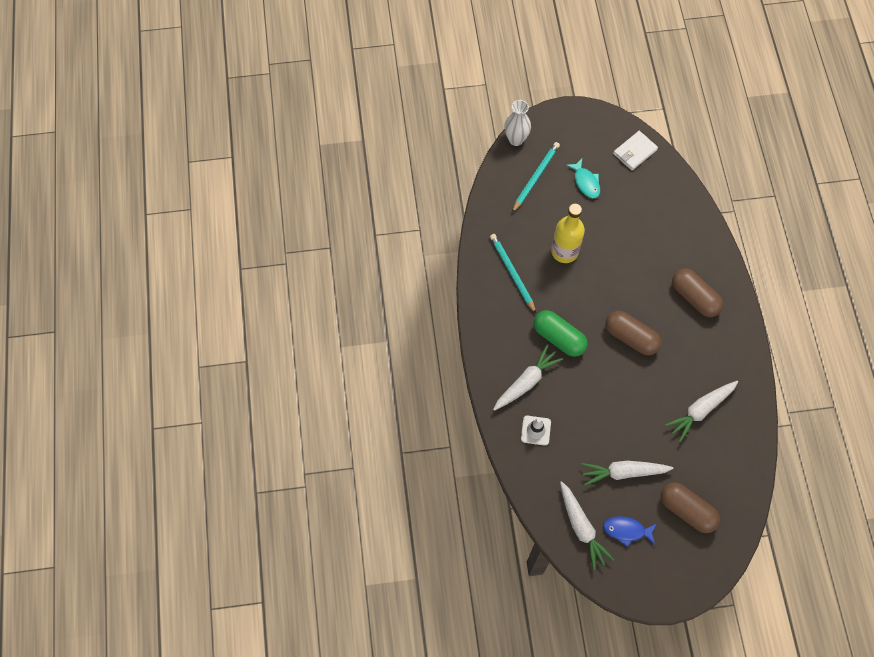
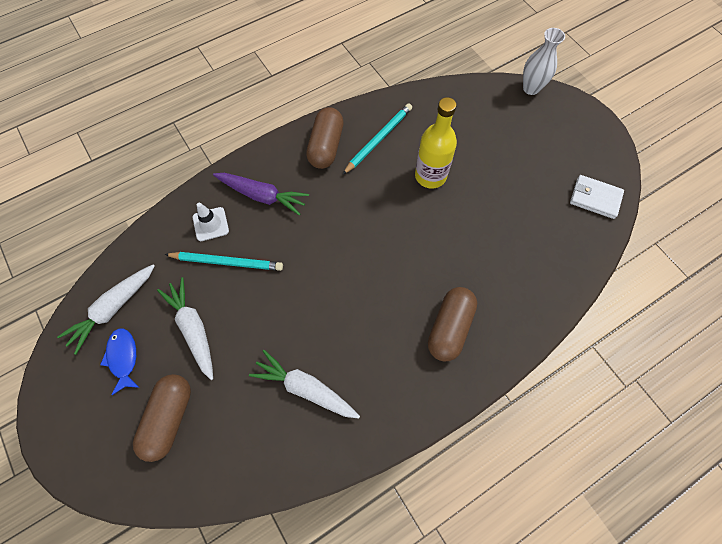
camera: 65 degrees right, 0 degrees up
(526, 382) = (262, 196): white carrot -> purple carrot
(535, 177) = (499, 119): turquoise pencil -> turquoise pencil (227, 262)
(559, 338) = (327, 207): green capsule -> none
(585, 182) = (524, 165): turquoise fish -> none
(631, 337) = (362, 277): brown capsule -> brown capsule (326, 146)

